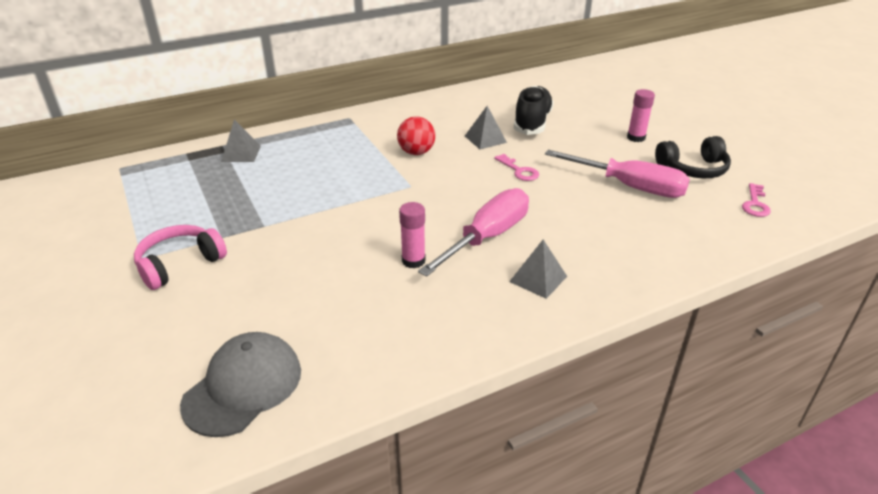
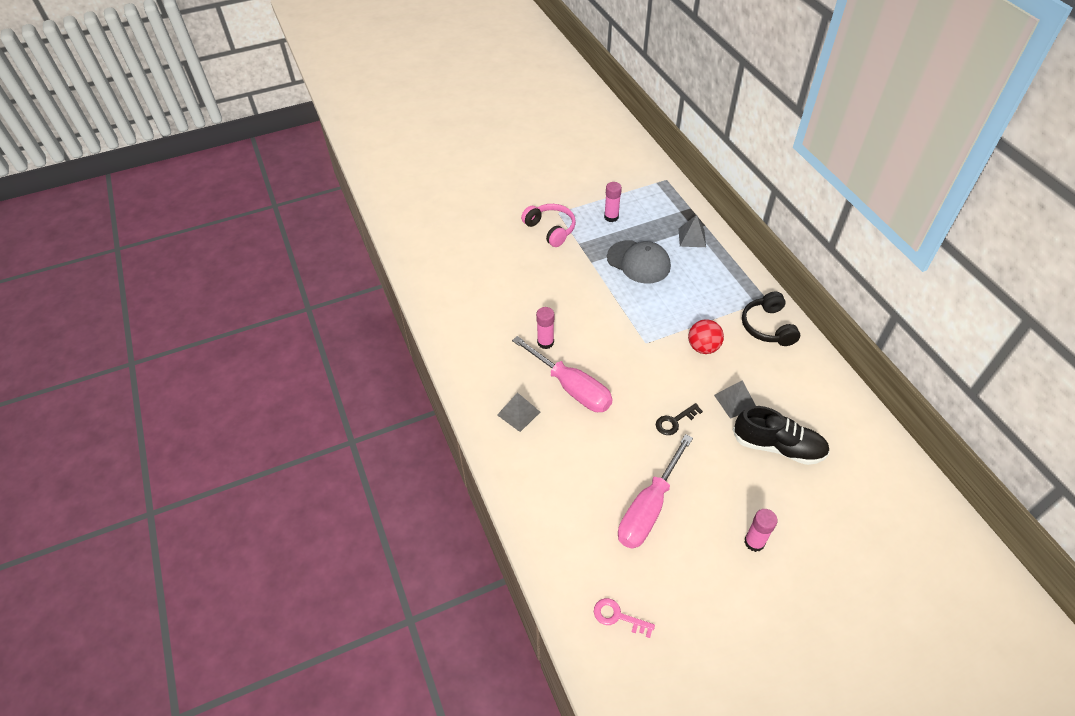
camera: 95 degrees right, 15 degrees up
(176, 210) = (611, 217): none -> pink glue stick
(243, 387) = (444, 271): grey cap -> grey cap (638, 262)
(519, 171) = (674, 421): pink key -> black key
(693, 169) = (686, 580): black headphones -> black headphones (767, 327)

